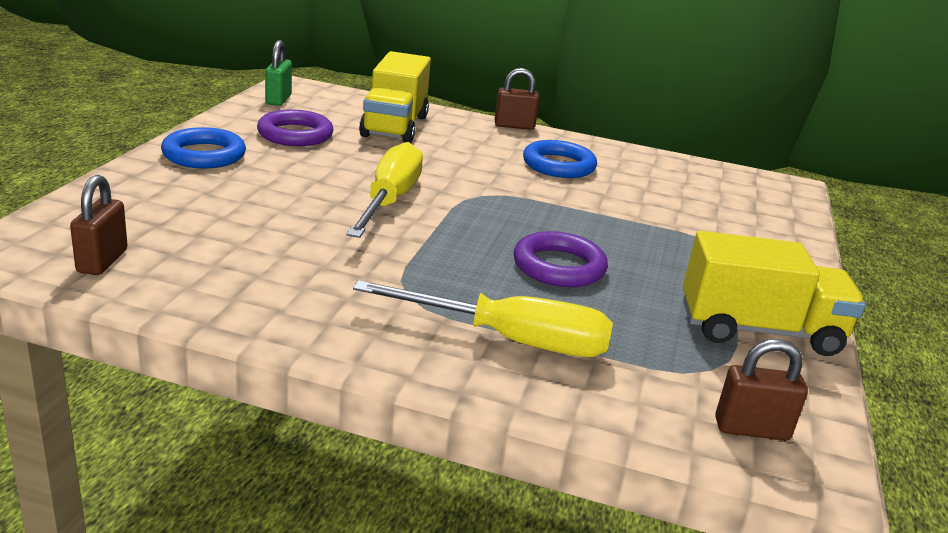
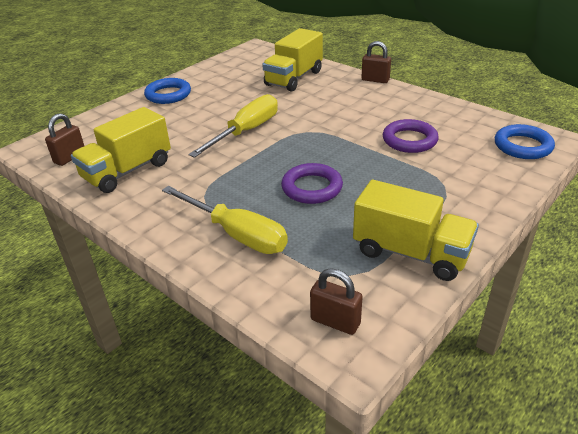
camera: 30 degrees right, 10 degrees up
(239, 272) = (127, 171): none -> yellow truck
(278, 99) = (239, 57): green padlock -> none
(295, 134) = (229, 82): purple ring -> purple ring (409, 140)
(558, 165) = (380, 112): blue ring -> blue ring (522, 146)

